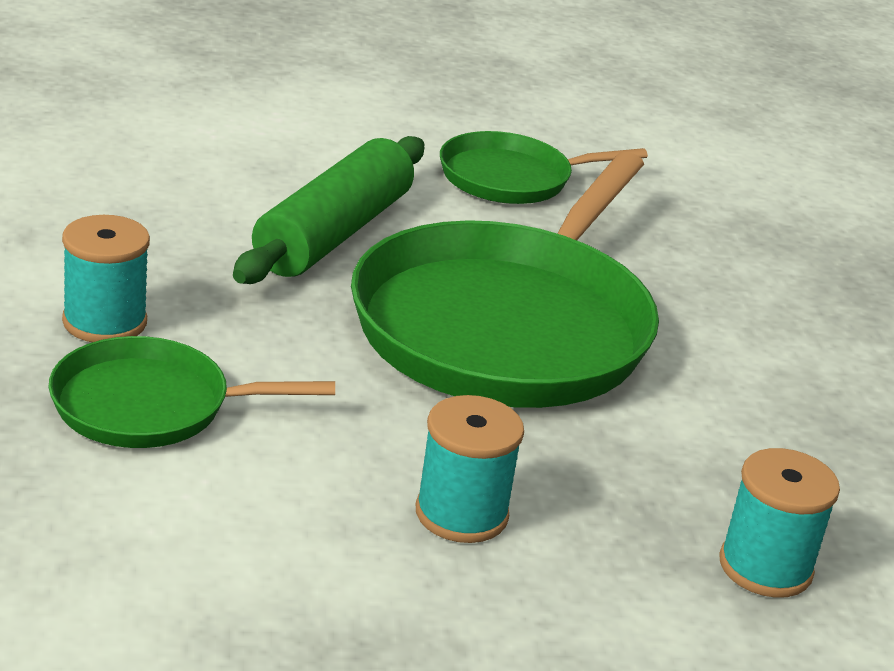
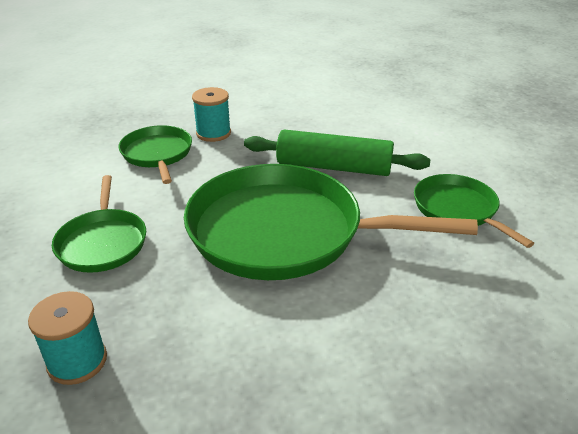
camera: 80 degrees right, 5 degrees up
(461, 514) = (102, 242): turquoise spool -> green pan

